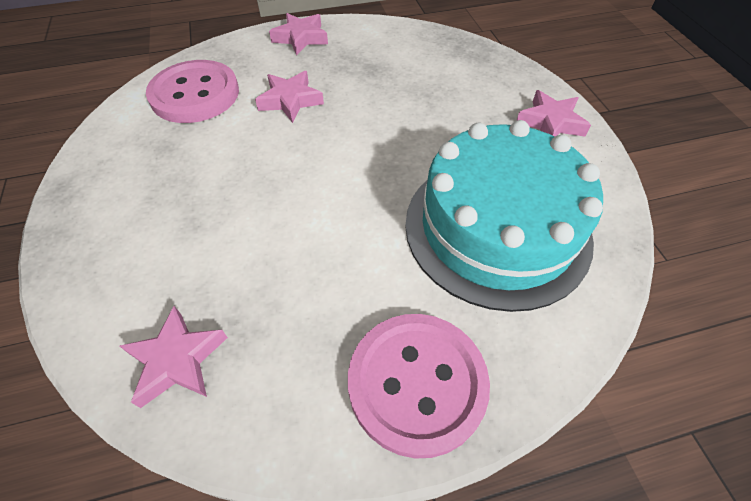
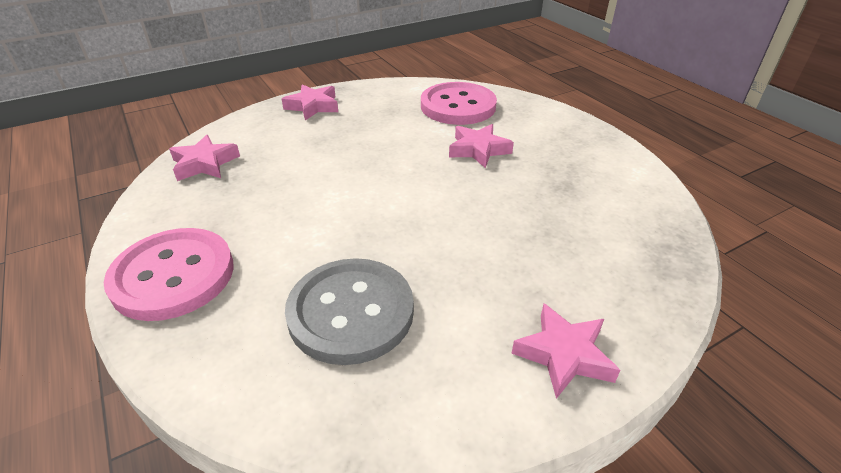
camera: 75 degrees right, 15 degrees down
(301, 38) = (578, 135): pink star -> pink star (313, 106)
(497, 228) = (351, 312): turquoise cake -> grey button

